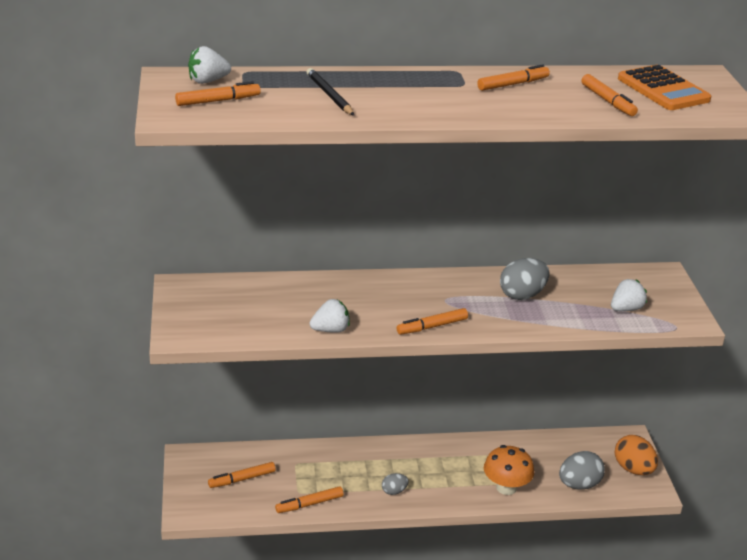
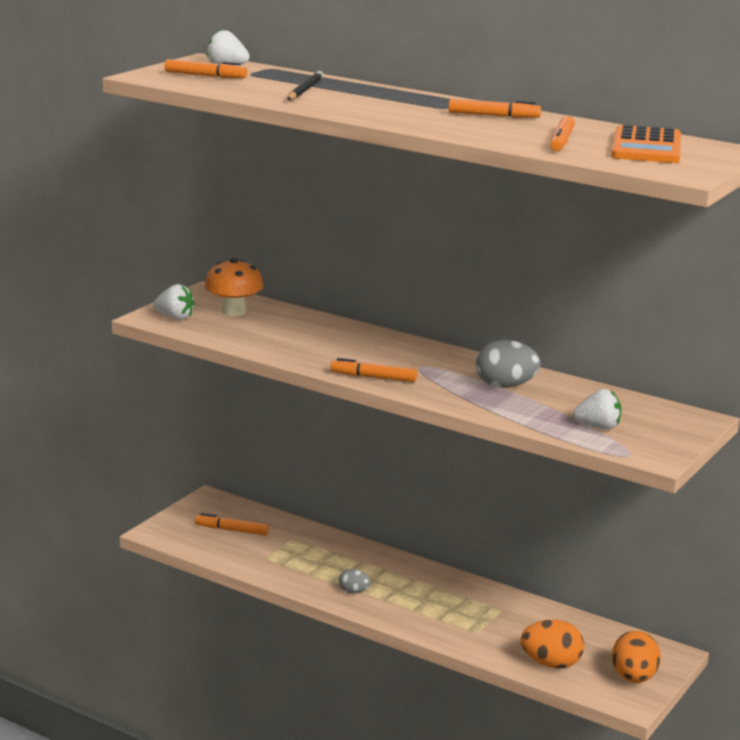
camera: 40 degrees right, 10 degrees down
(309, 504) = (264, 569): orange marker -> none
(330, 330) = (278, 352): white strawberry -> white strawberry (175, 317)
(506, 487) = (469, 634): orange mushroom -> orange mushroom (234, 311)
(579, 485) = (551, 664): grey egg -> orange egg

